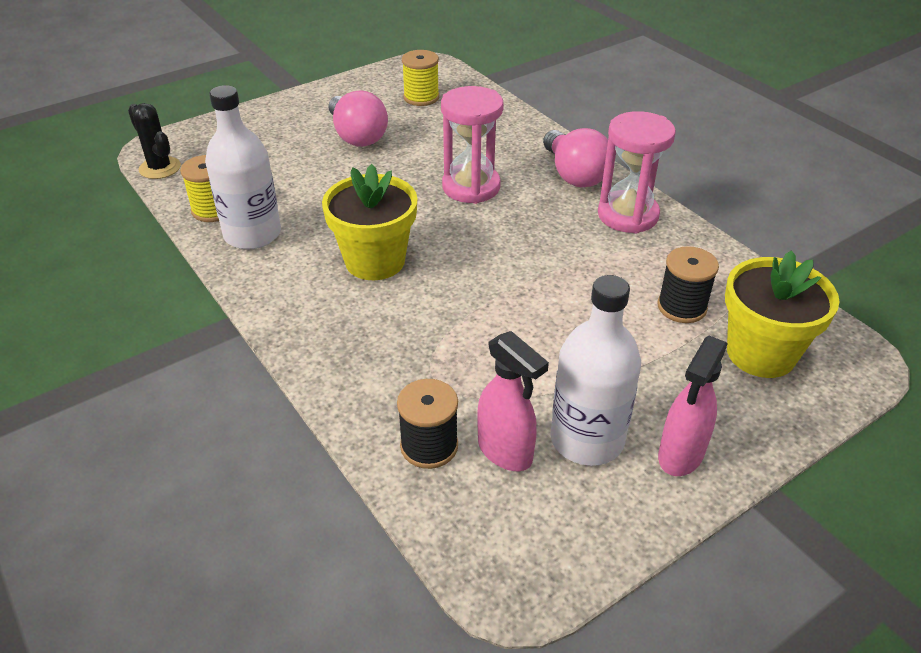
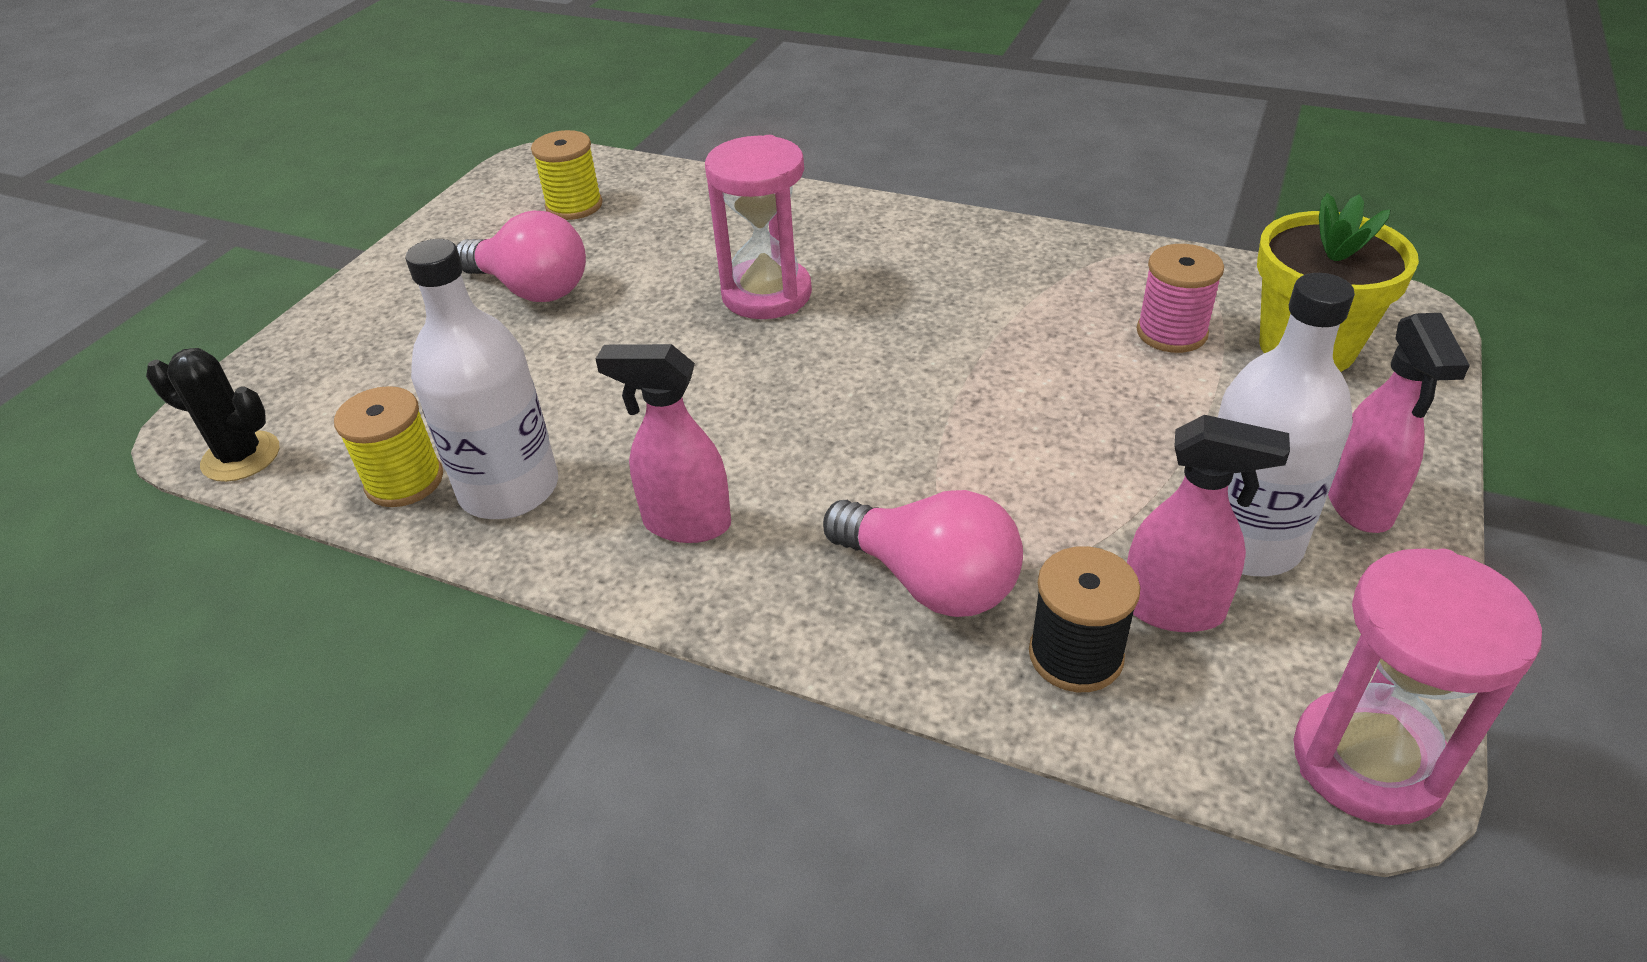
camera: 30 degrees left, 0 degrees up
(312, 288) = (685, 523): none -> pink spray bottle
(375, 261) = (738, 445): yellow flower pot -> none
(574, 175) = (882, 229): pink light bulb -> pink light bulb (930, 581)
(628, 215) = (997, 252): pink hourglass -> pink hourglass (1368, 761)
(682, 307) = (1171, 333): black spool -> pink spool

